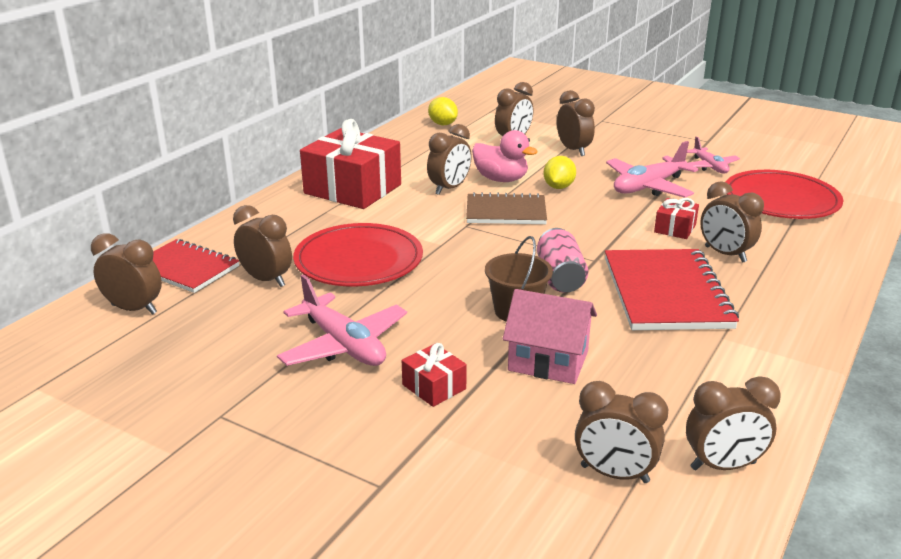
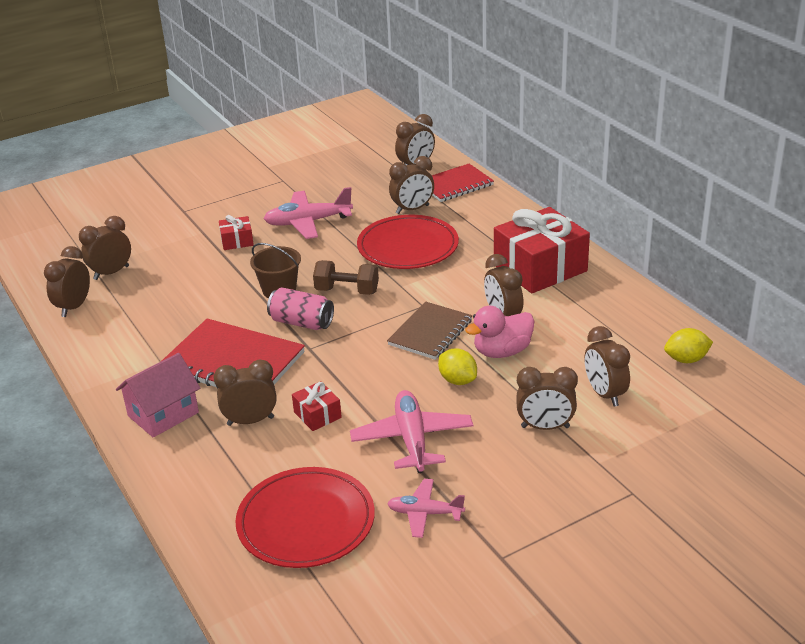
camera: 120 degrees right, 5 degrees up
(478, 270) = (347, 291): none -> brown dumbbell
(548, 361) = (216, 284): pink house -> pink house (163, 414)

